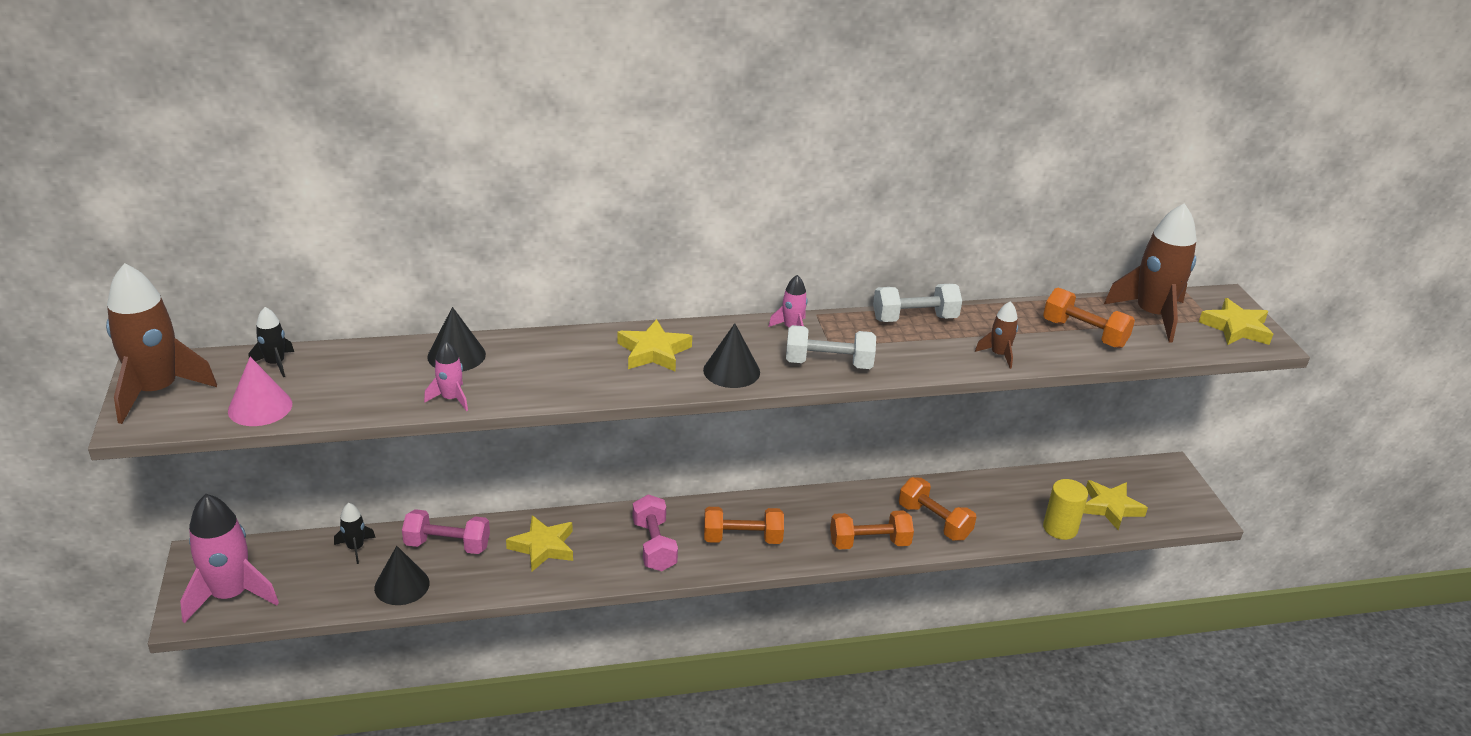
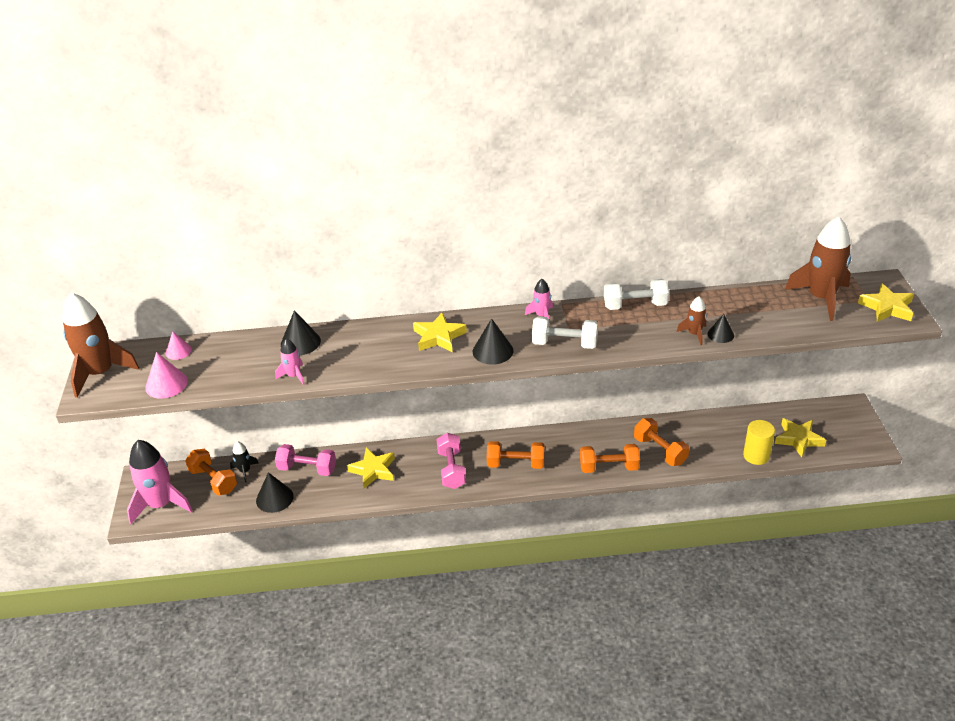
camera: 10 degrees right, 5 degrees up
(275, 364) = (178, 351): black rocket -> pink cone
(1033, 356) = (720, 334): none -> black cone
(1084, 334) = (764, 315): orange dumbbell -> orange dumbbell (213, 481)

